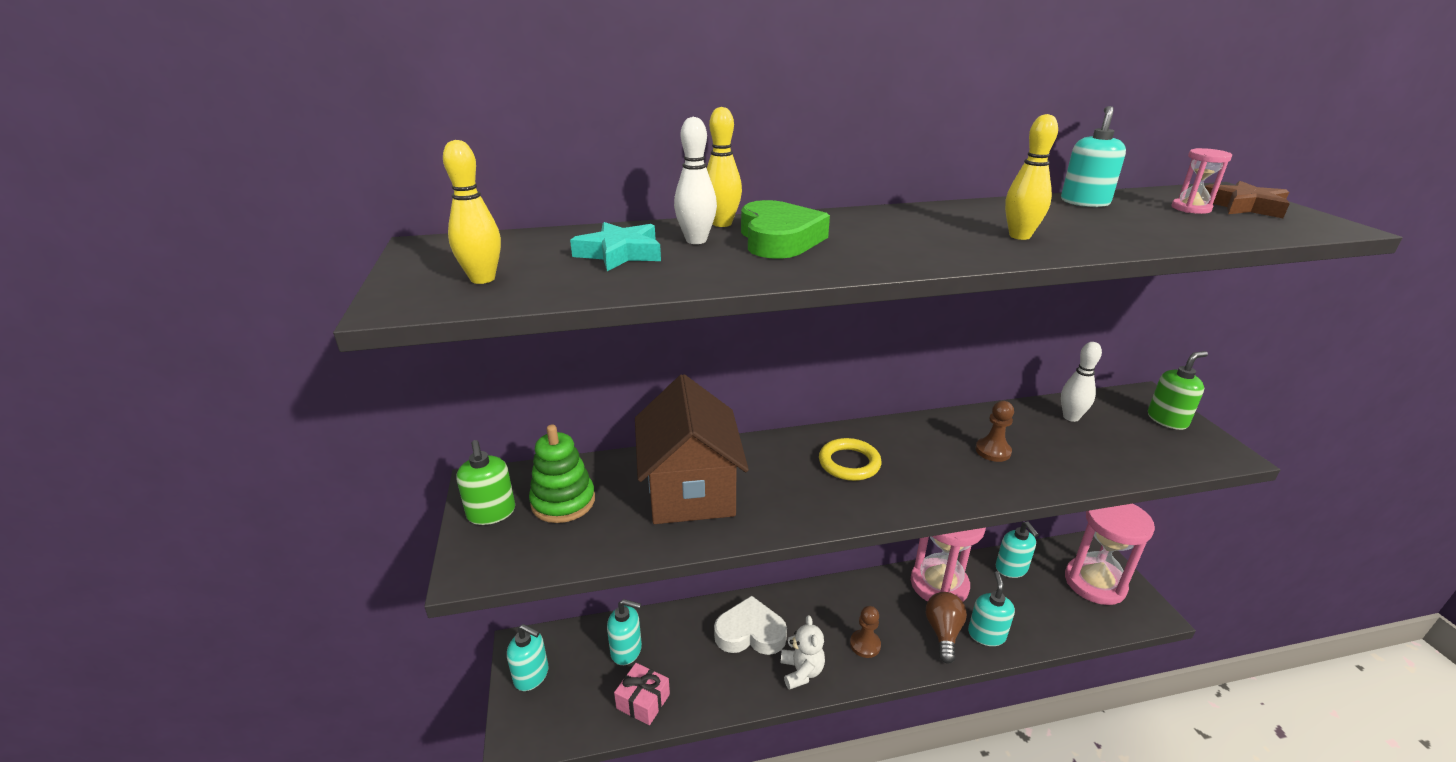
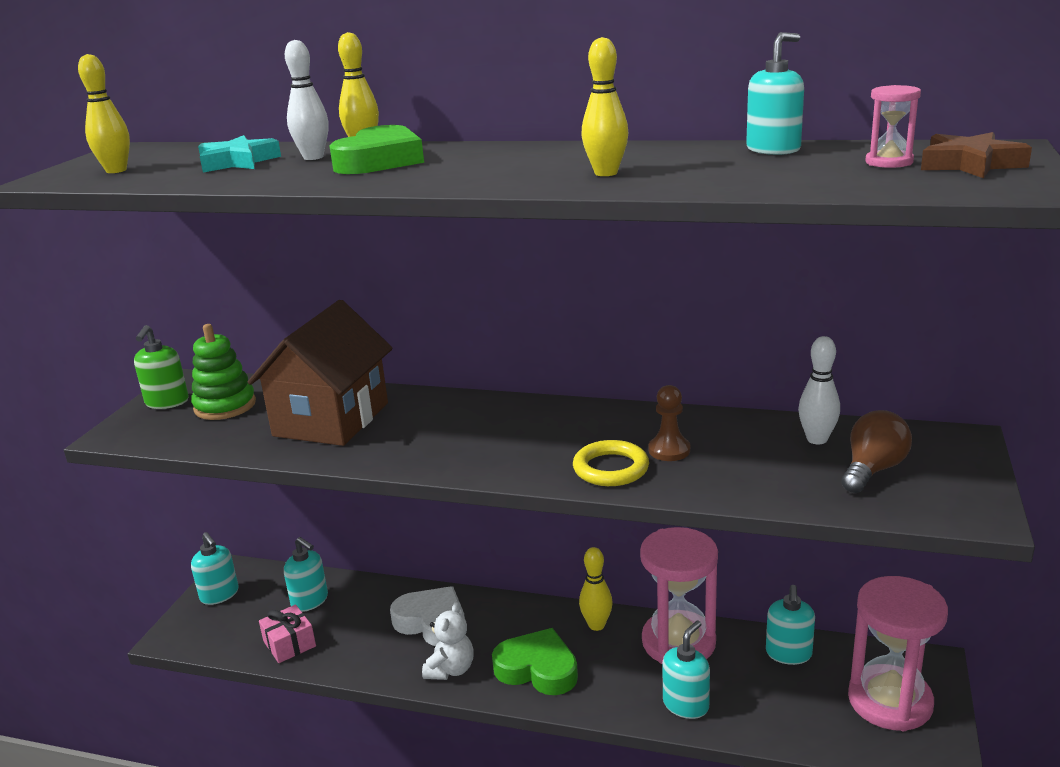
camera: 30 degrees right, 5 degrees down
(849, 463) = (501, 429): yellow ring -> yellow ring (611, 468)
(865, 644) = (537, 669): brown pawn -> green heart
(874, 590) = (596, 625): none -> yellow bowling pin
(943, 632) = (636, 686): brown light bulb -> brown light bulb (873, 470)
(1167, 420) = (949, 466): green soap dispenser -> none

